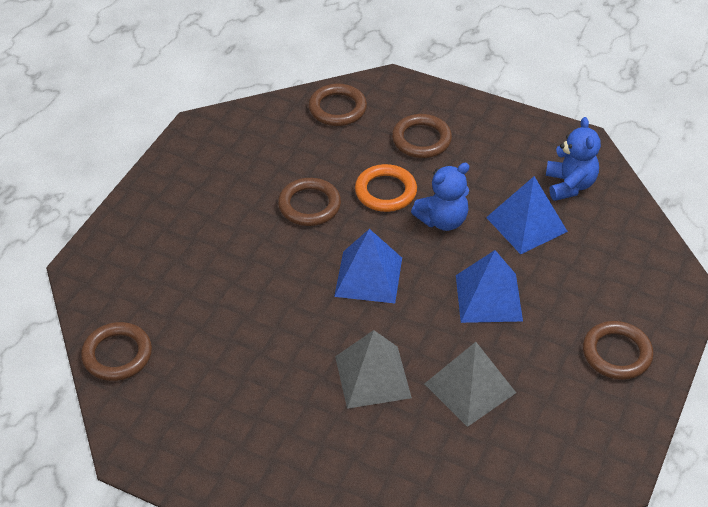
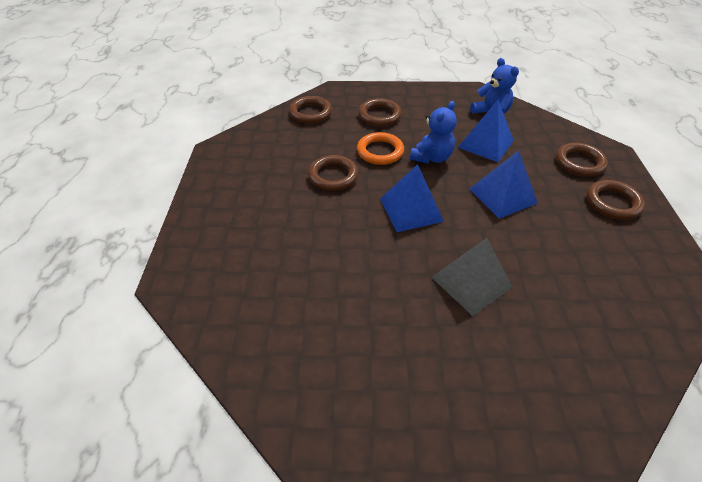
camera: 25 degrees left, 0 degrees up
(117, 355) = (244, 349): brown ring -> brown ring (579, 162)
(470, 388) = (545, 262): grey pyramid -> none

